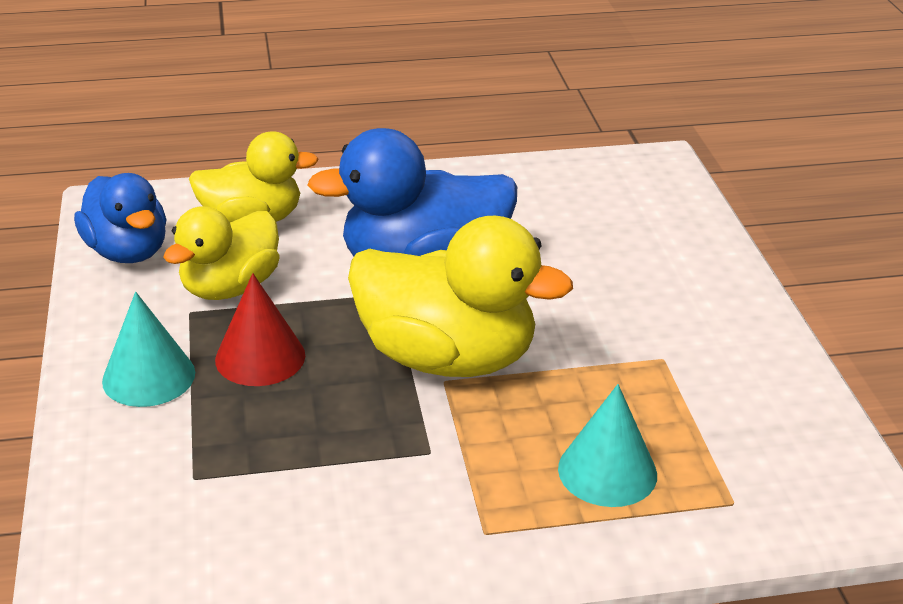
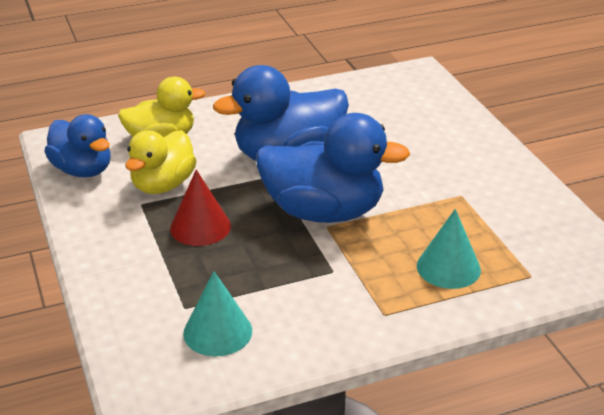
camera: 10 degrees left, 0 degrees up
(149, 376) = (129, 248): turquoise cone -> turquoise cone (217, 331)
(447, 358) = (324, 212): yellow duck -> blue duck

